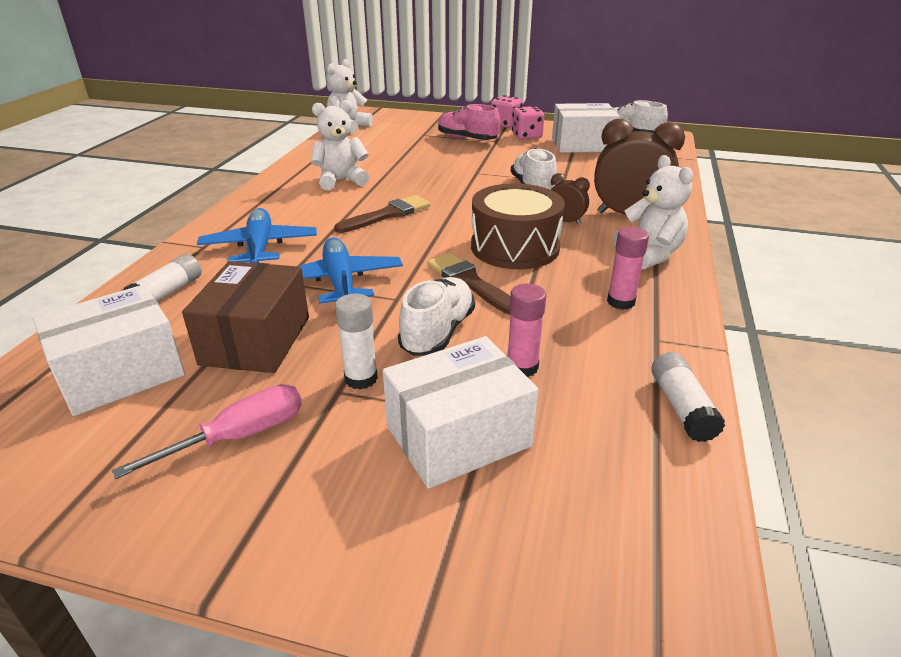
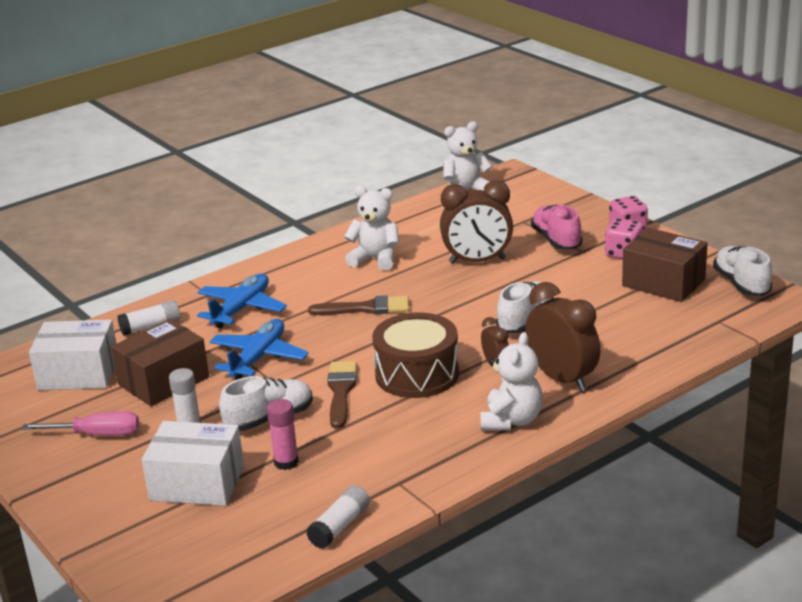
camera: 40 degrees right, 5 degrees down
(429, 163) = (477, 261): none -> brown clock
(582, 145) = (663, 282): white box -> brown box
(621, 302) = (421, 448): pink glue stick -> none

